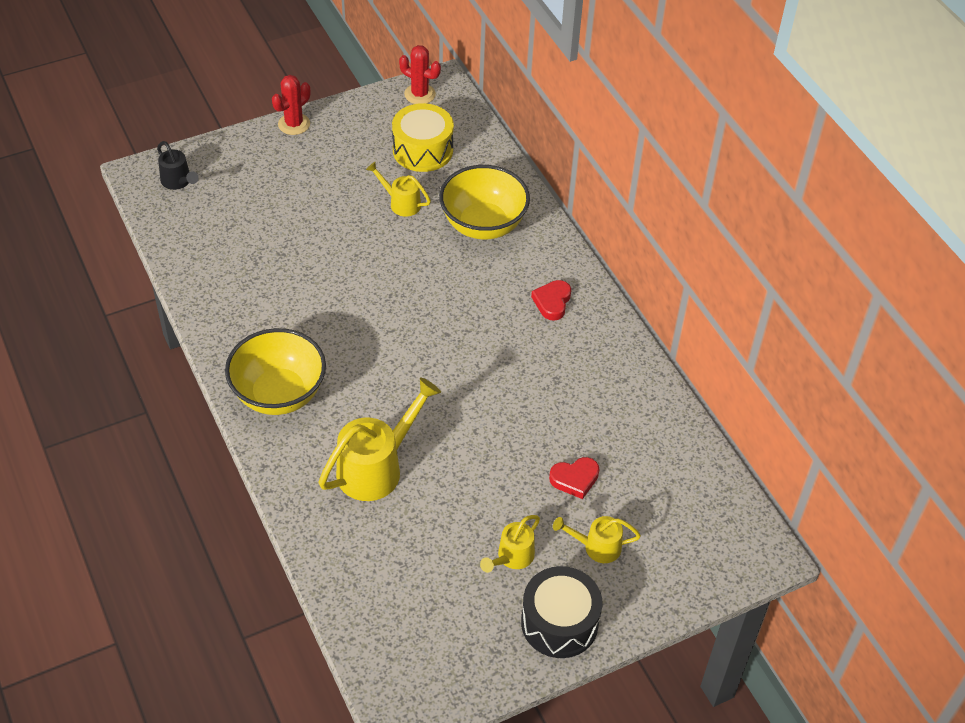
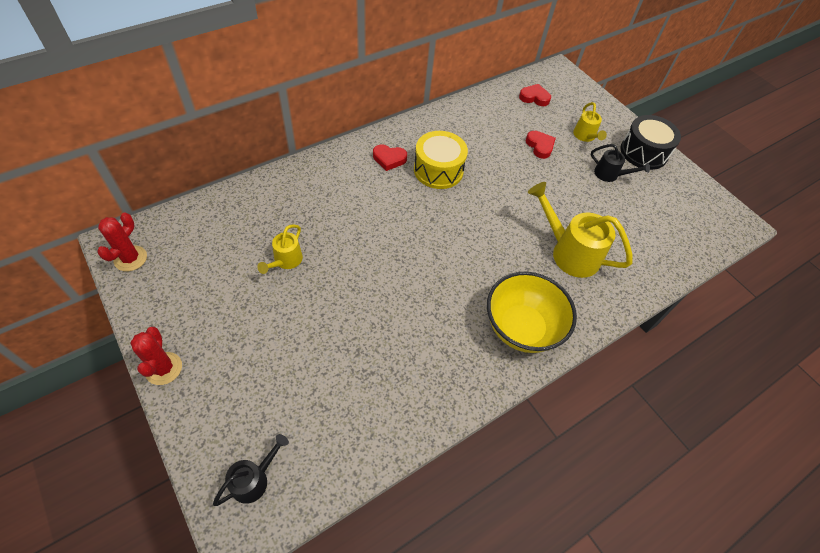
camera: 100 degrees left, 5 degrees up
(294, 124) = (164, 368): red cactus -> red cactus turned 45 degrees clockwise
(422, 150) = (214, 250): yellow drum -> yellow drum (438, 170)
(483, 225) = (310, 202): yellow bowl -> none
(512, 557) = (610, 175): yellow watering can -> black watering can
(688, 497) = (534, 97): none -> red heart

